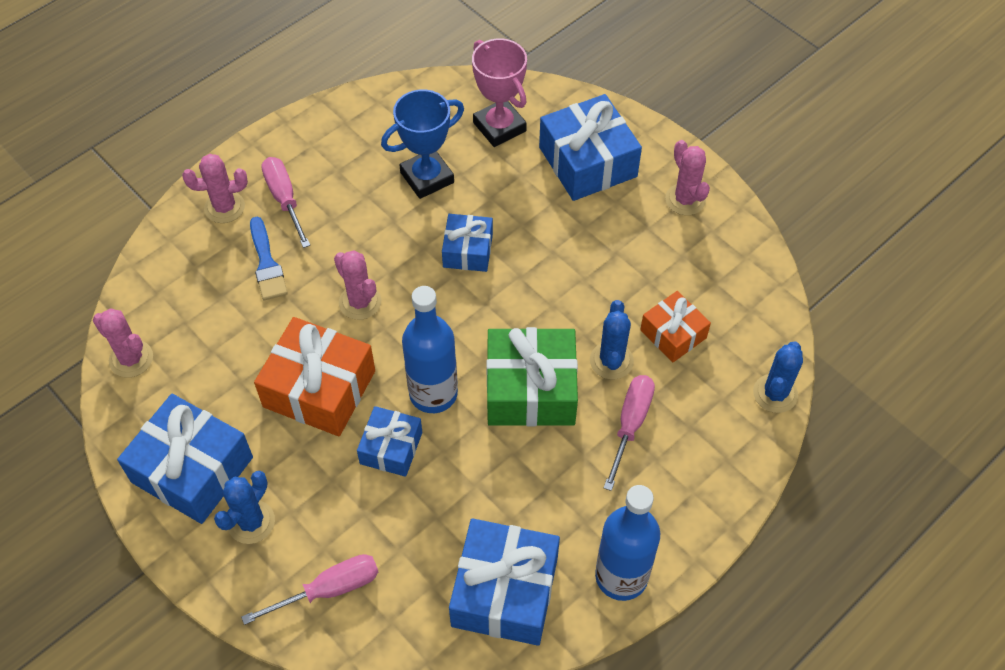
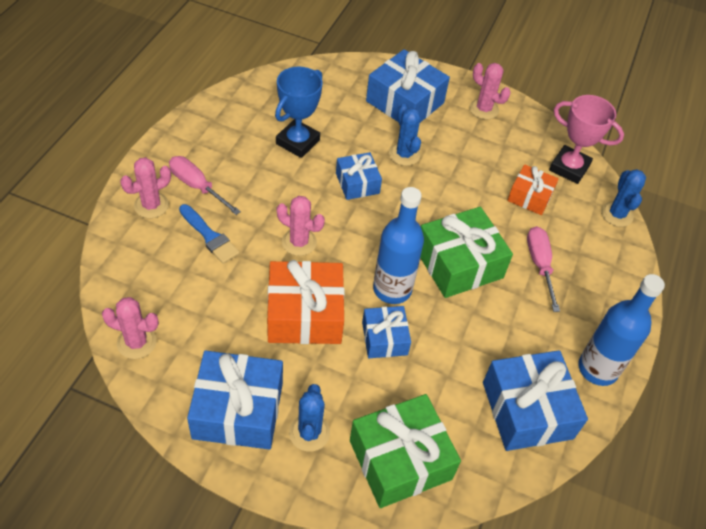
camera: 30 degrees left, 5 degrees down
(329, 589) = (400, 460): pink screwdriver -> green gift
(499, 127) = (329, 95): pink trophy -> pink trophy (569, 168)
(611, 361) = (501, 227): blue cactus -> blue cactus (404, 154)

